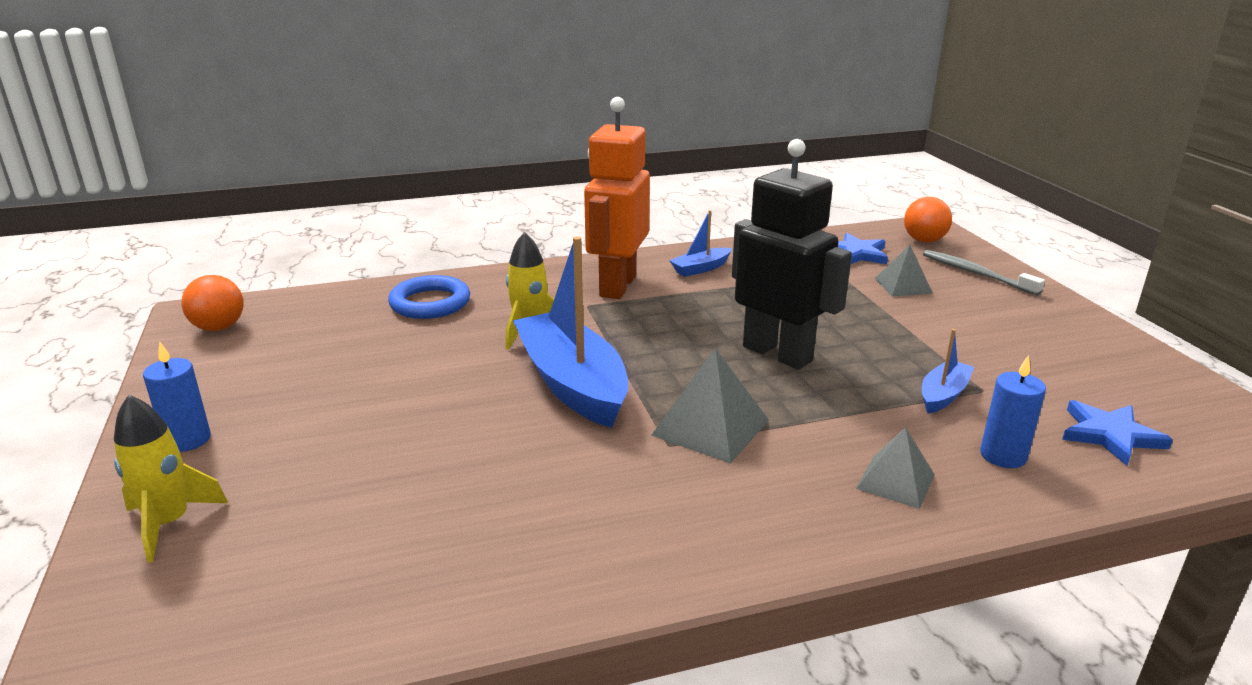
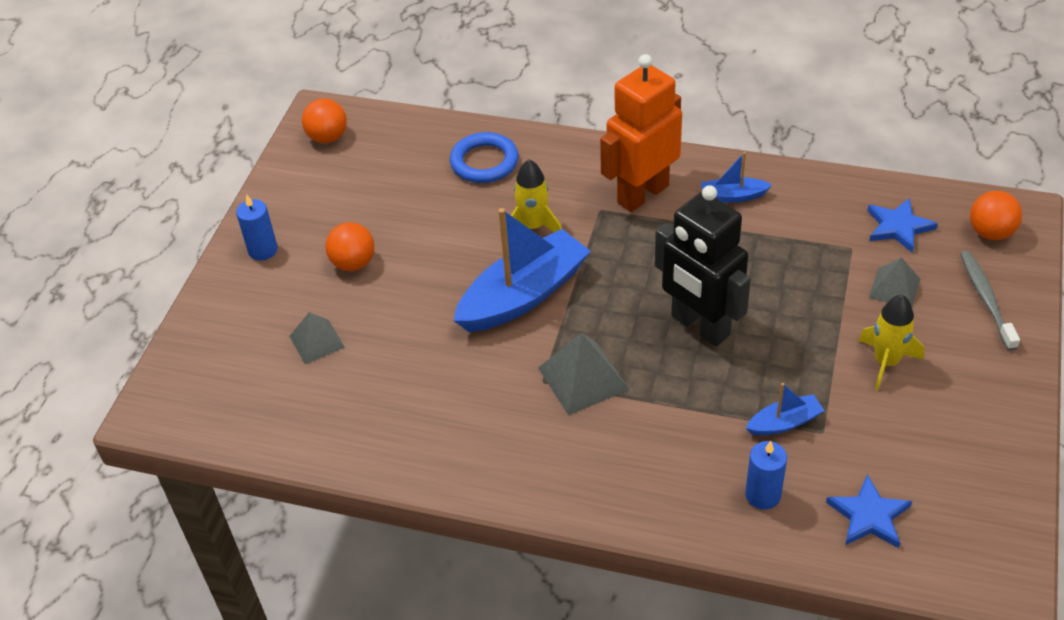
camera: 35 degrees right, 20 degrees up
(169, 523) = (227, 317): yellow rocket -> yellow rocket (886, 362)
(332, 416) = (353, 263): none -> orange ball
(572, 383) = (523, 295): blue boat -> blue boat turned 45 degrees clockwise
(777, 353) = (700, 326): black robot -> black robot turned 150 degrees clockwise
(895, 481) = (662, 480): grey pyramid -> grey pyramid (317, 341)

